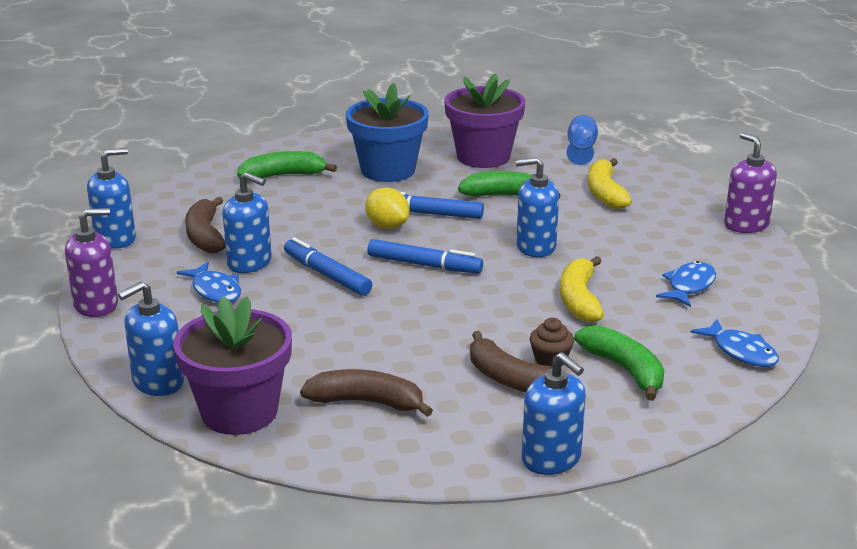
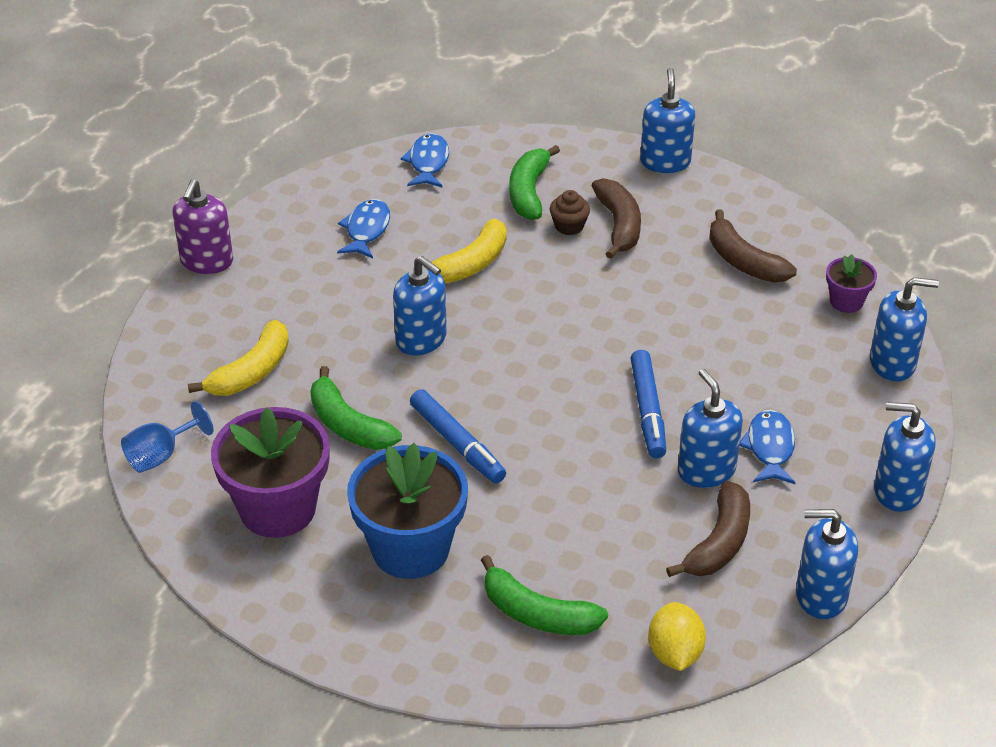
camera: 140 degrees left, 15 degrees up
(96, 305) = (897, 490): purple soap dispenser -> blue soap dispenser
(239, 412) = (846, 301): purple flower pot -> purple flower pot, size x0.49
(387, 226) = (520, 448): yellow lemon -> yellow lemon (675, 653)
(424, 265) = (546, 373): blue marker -> none
(689, 286) = (366, 230): blue fish -> blue fish turned 120 degrees clockwise

